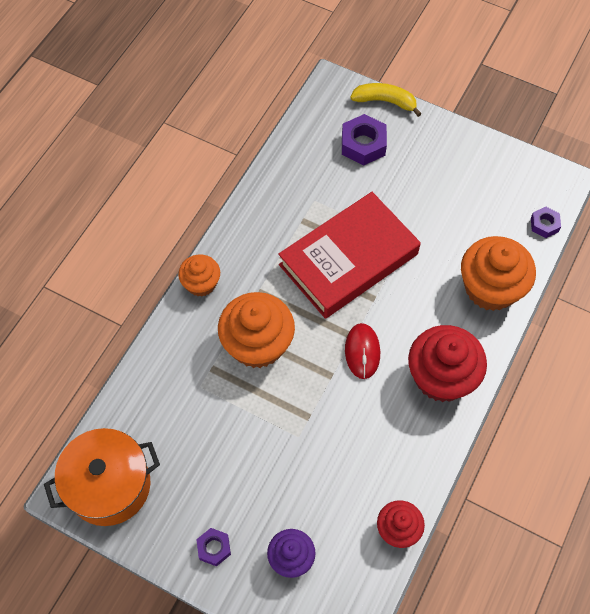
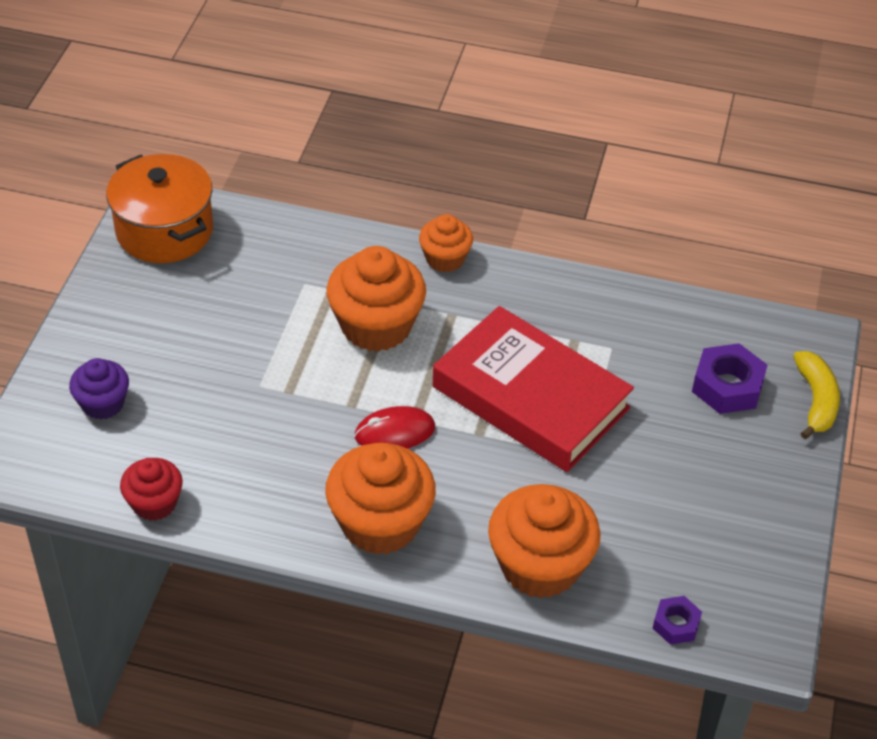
camera: 75 degrees right, 15 degrees down
(214, 548) = (105, 332): purple nut -> none
(441, 377) = (380, 523): red cupcake -> orange cupcake

